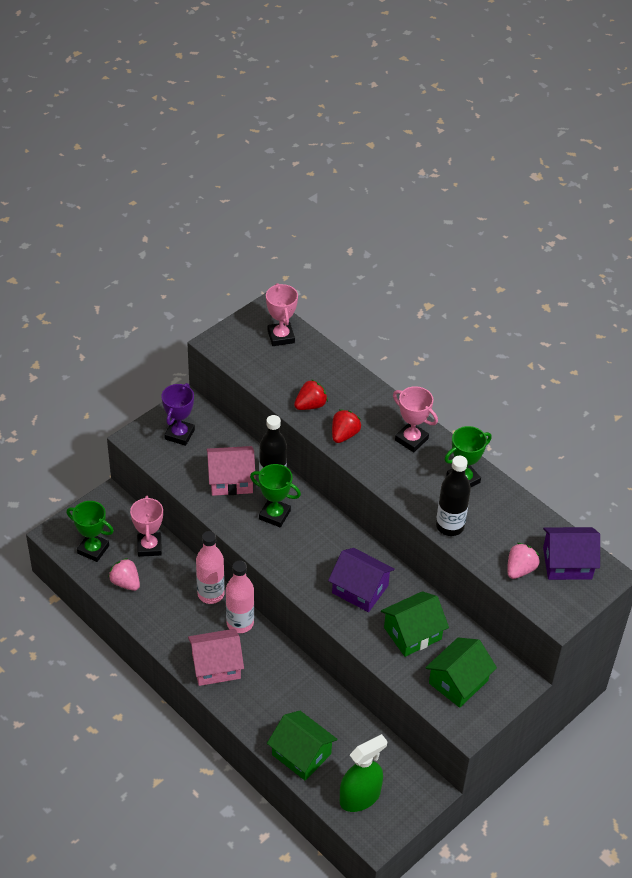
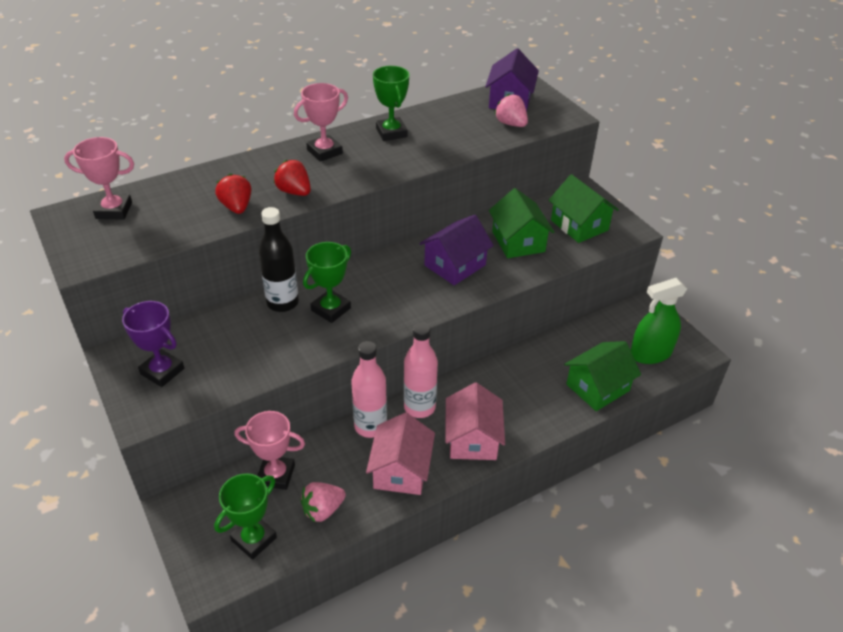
camera: 75 degrees left, 5 degrees down
(231, 480) = (262, 336): pink house -> pink house (401, 470)
(360, 797) = (650, 353): green spray bottle -> green spray bottle turned 90 degrees counterclockwise
(450, 526) = (447, 150): black bottle -> none

